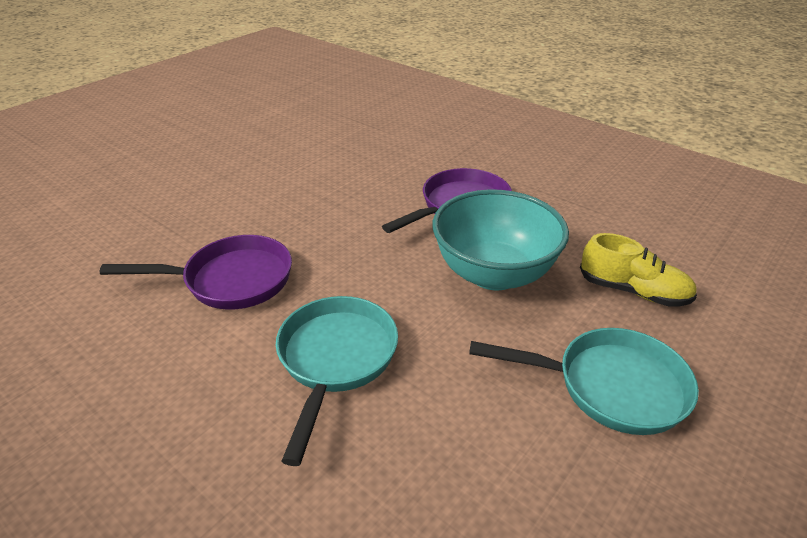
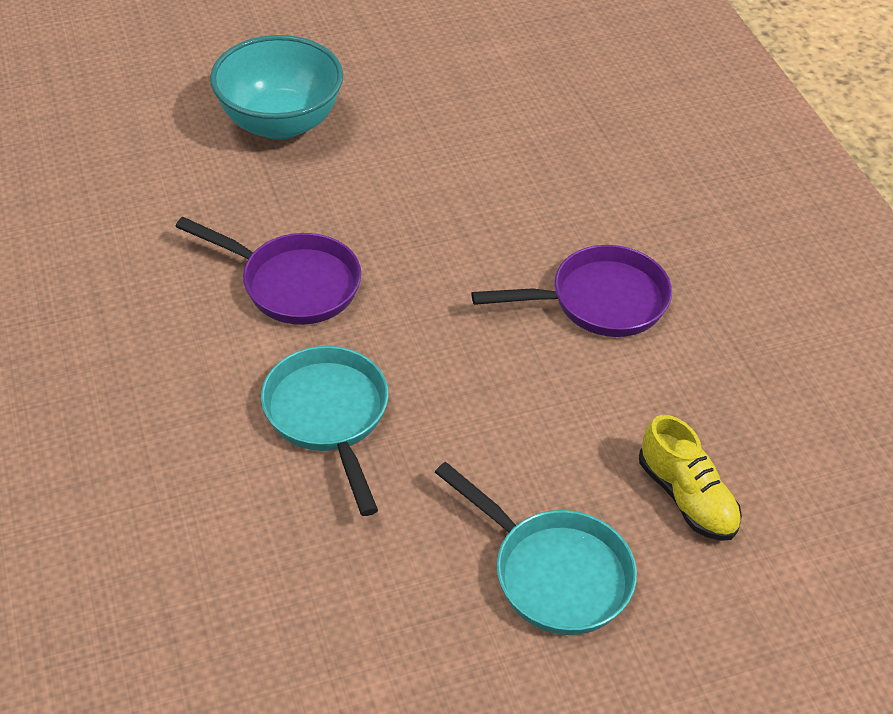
camera: 30 degrees right, 10 degrees up
(335, 360) = (328, 416): turquoise pan -> turquoise pan turned 60 degrees counterclockwise
(494, 273) = (556, 403): turquoise bowl -> turquoise bowl (280, 123)

